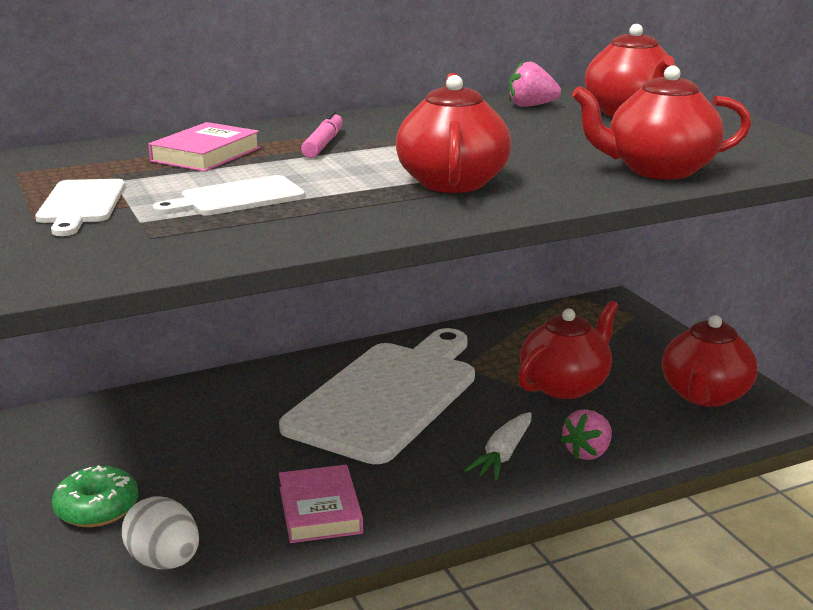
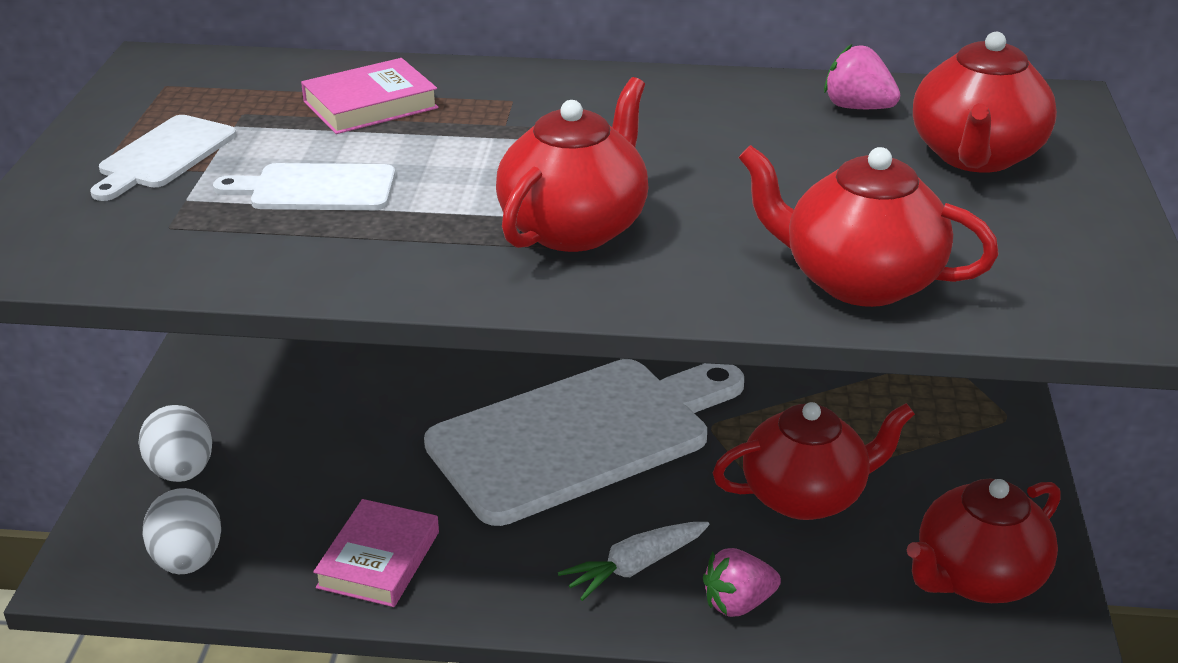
camera: 30 degrees right, 10 degrees up
(97, 508) = (182, 471): green donut -> white egg
(323, 144) = (513, 119): pink marker -> none

